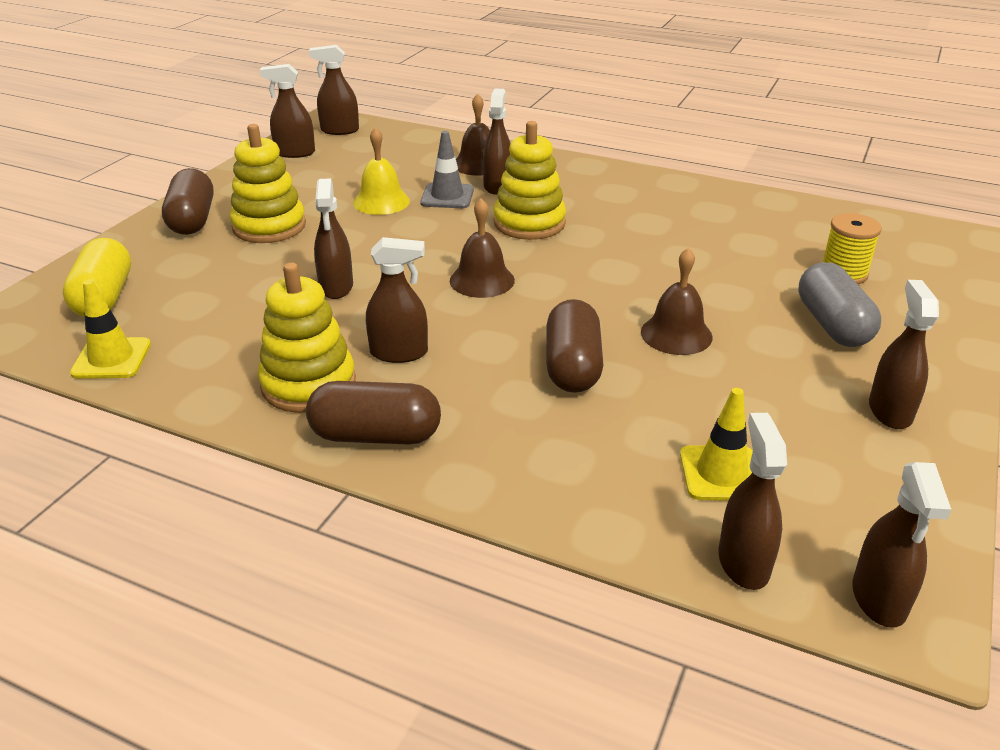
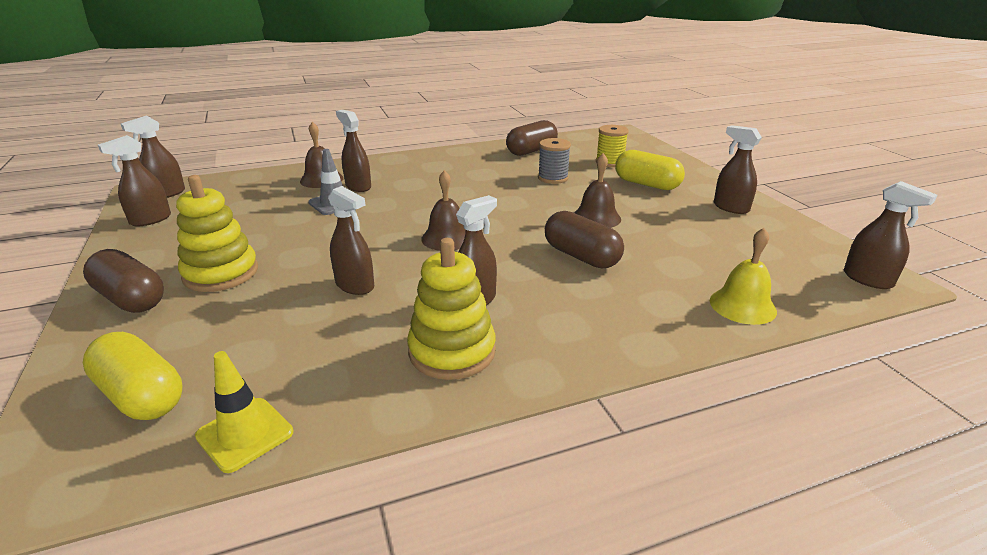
camera: 45 degrees left, 5 degrees down
(376, 435) = (553, 353): brown capsule -> brown capsule (531, 151)
(381, 202) = (289, 223): yellow bell -> yellow bell (742, 305)
(529, 223) = (417, 198): yellow stacking toy -> none
(721, 263) = (553, 178): none -> grey spool
(721, 474) = (732, 266): yellow traffic cone -> none
(743, 562) = (811, 297): brown spray bottle -> none
(832, 325) = (647, 184): grey capsule -> yellow capsule

